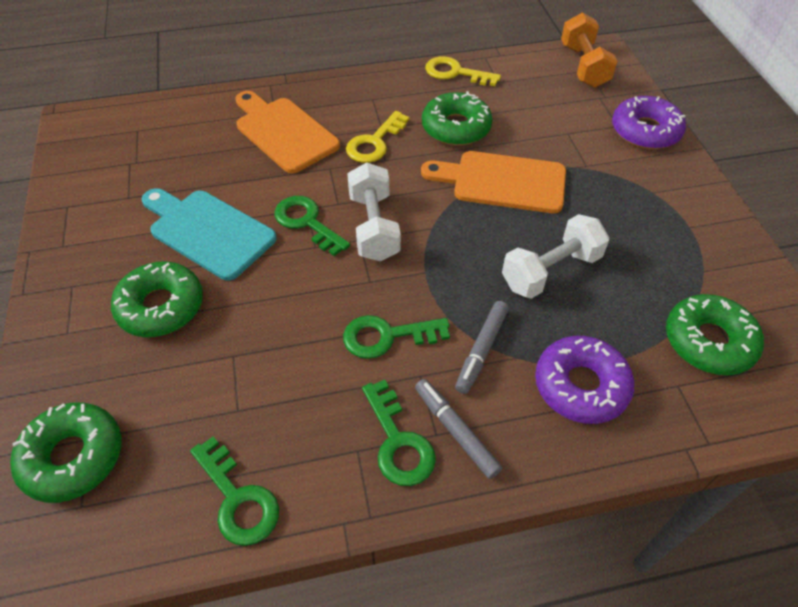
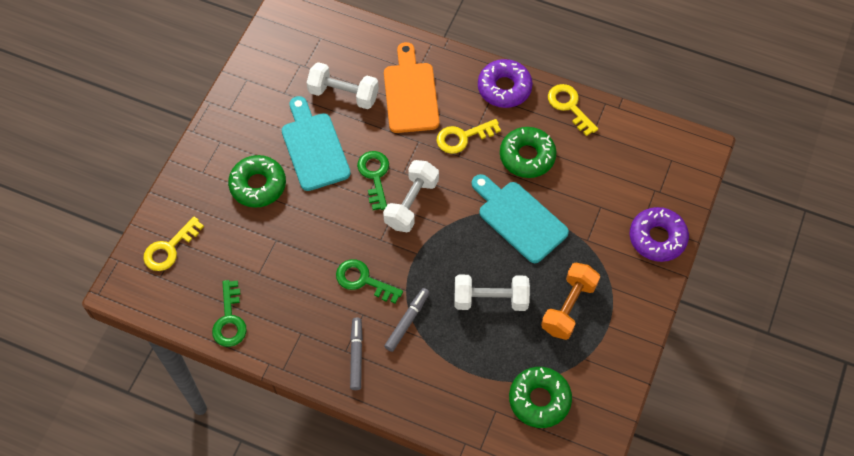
camera: 35 degrees right, 10 degrees up
(73, 457) = (169, 249): green donut -> yellow key
(205, 166) = (343, 94): none -> white dumbbell
(398, 442) = (323, 342): green key -> none
(481, 350) = (407, 321): grey marker -> grey marker turned 150 degrees clockwise
(502, 182) = (519, 219): orange cutting board -> turquoise cutting board
(581, 386) = (442, 376): purple donut -> purple donut (504, 88)
(584, 66) = (672, 155): orange dumbbell -> orange dumbbell (568, 307)

